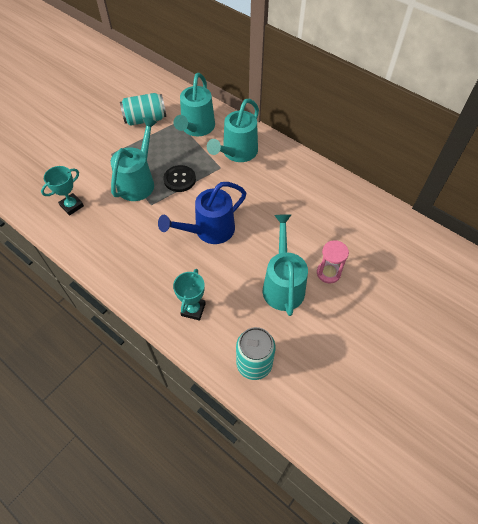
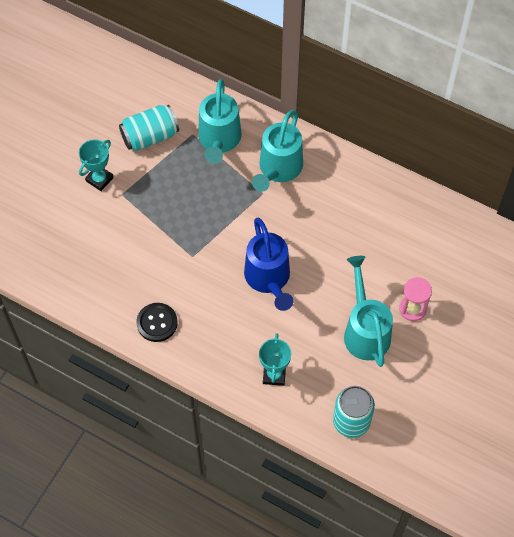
camera: 10 degrees left, 5 degrees up
(72, 206) = (98, 273): turquoise trophy -> turquoise trophy (99, 179)
(139, 181) = (168, 228): turquoise watering can -> none
(179, 179) = (217, 217): black button -> black button (157, 323)
(209, 231) = (269, 279): blue watering can -> blue watering can turned 60 degrees counterclockwise

